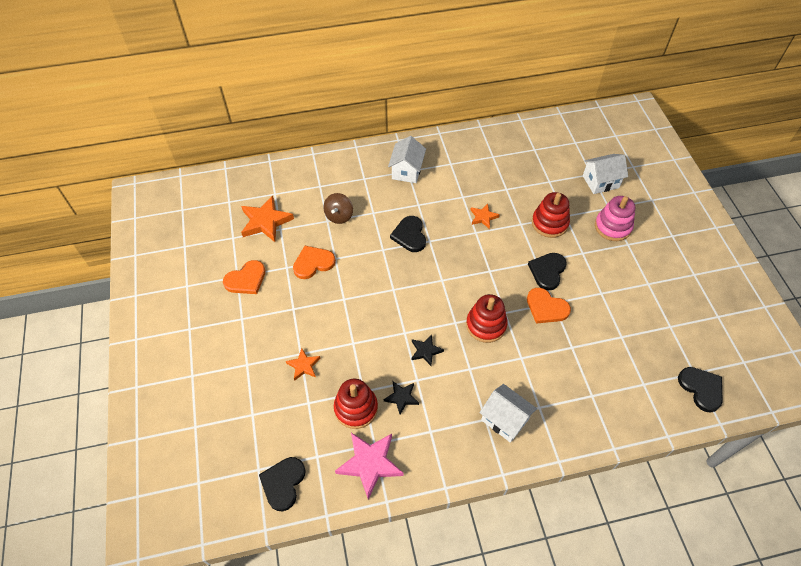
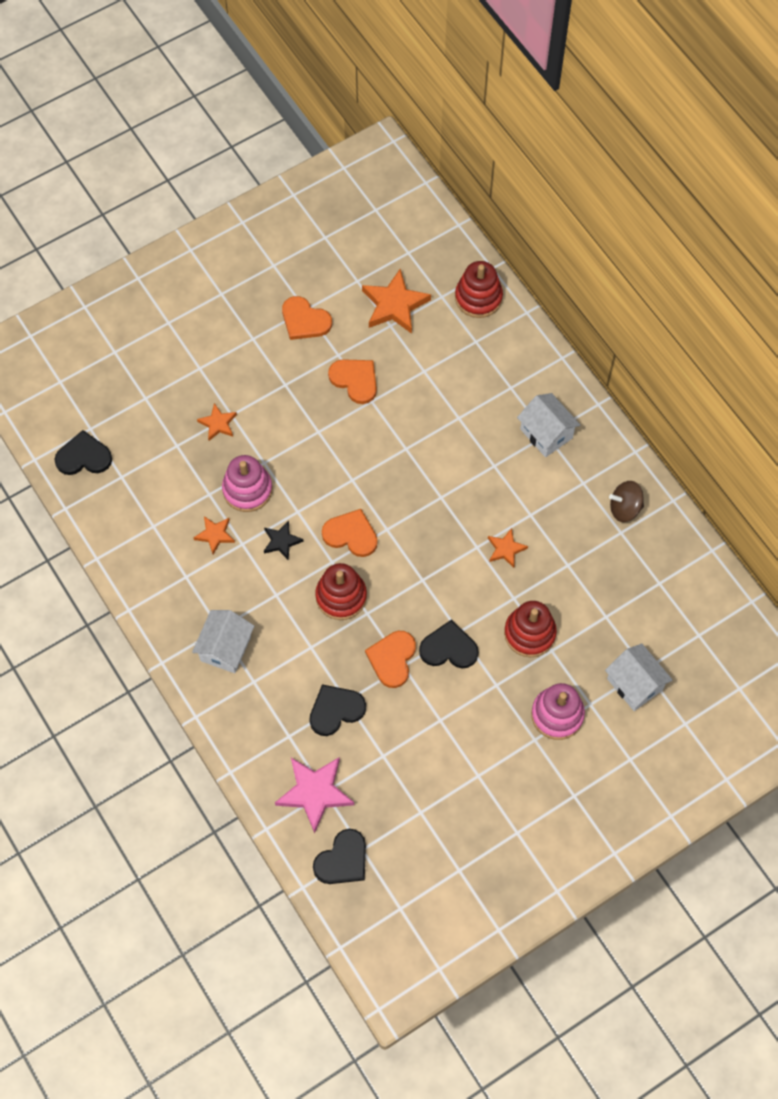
camera: 70 degrees right, 10 degrees up
(339, 216) = (437, 381): brown spinning top -> brown spinning top (624, 508)
(356, 408) = (186, 494): red stacking toy -> red stacking toy (478, 298)
(370, 463) = (130, 529): pink star -> pink star (315, 792)
(371, 362) = (247, 489): none -> pink stacking toy
(401, 397) = (215, 535): black star -> orange star
(407, 171) = (546, 433): white house -> white house turned 60 degrees clockwise
(410, 235) = (440, 471): black heart -> black heart (335, 710)
(437, 303) = (351, 534): none -> orange heart

